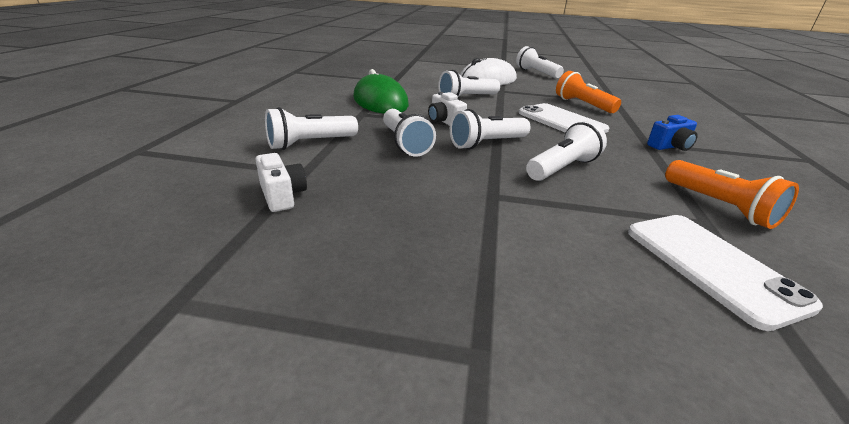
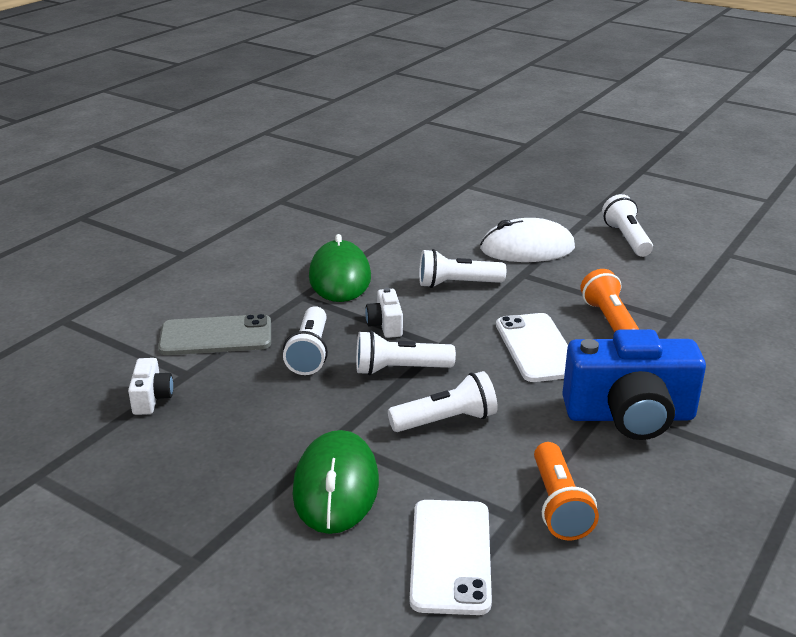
camera: 25 degrees right, 0 degrees up
(310, 143) = (216, 336): white flashlight -> grey phone
(540, 232) = (336, 486): none -> green mouse
(670, 146) = (629, 416): blue camera -> blue camera, size x2.22

